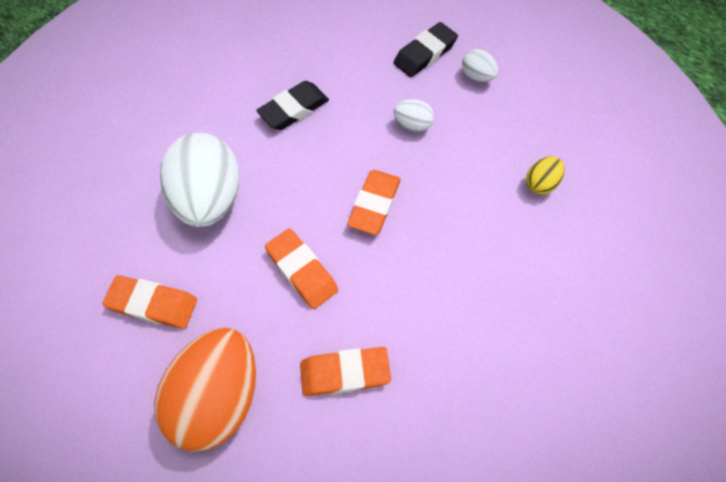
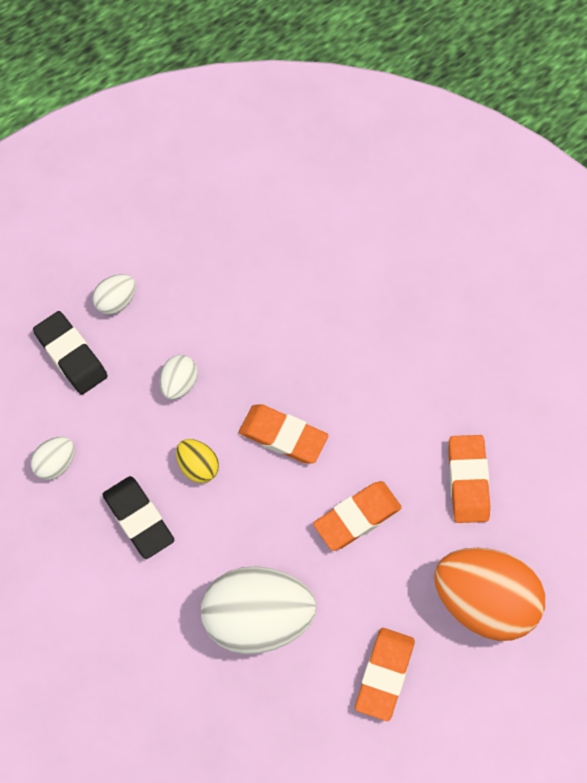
camera: 85 degrees left, 5 degrees up
(336, 54) = (55, 463): none -> white egg
(540, 183) = (273, 262): yellow egg -> yellow egg (198, 466)

